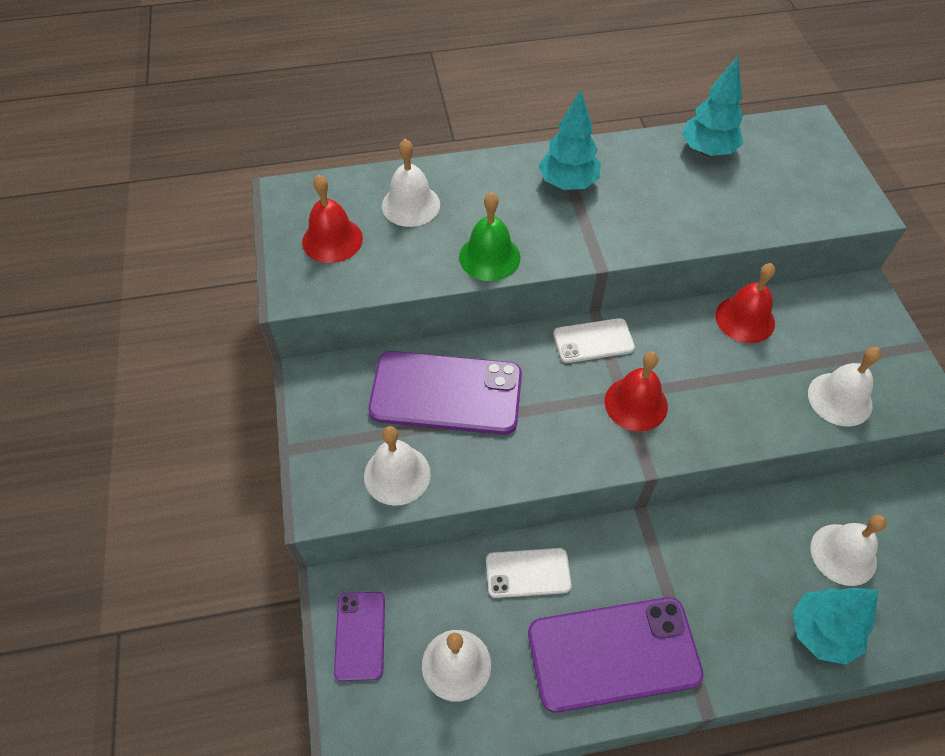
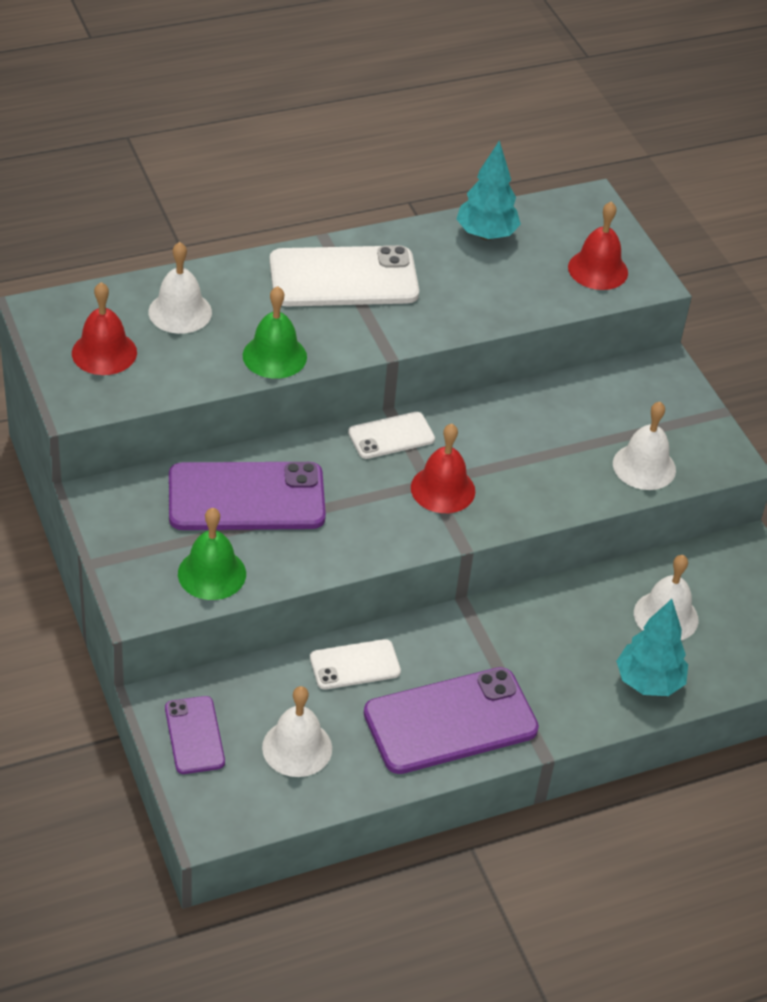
camera: 15 degrees left, 10 degrees down
(397, 474) = (212, 573): white bell -> green bell
(568, 183) = (343, 278): turquoise tree -> white phone
(745, 319) = (545, 402): red bell -> red bell (598, 269)

